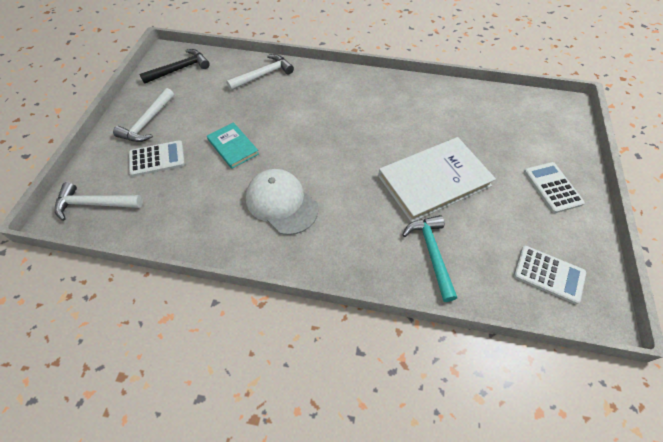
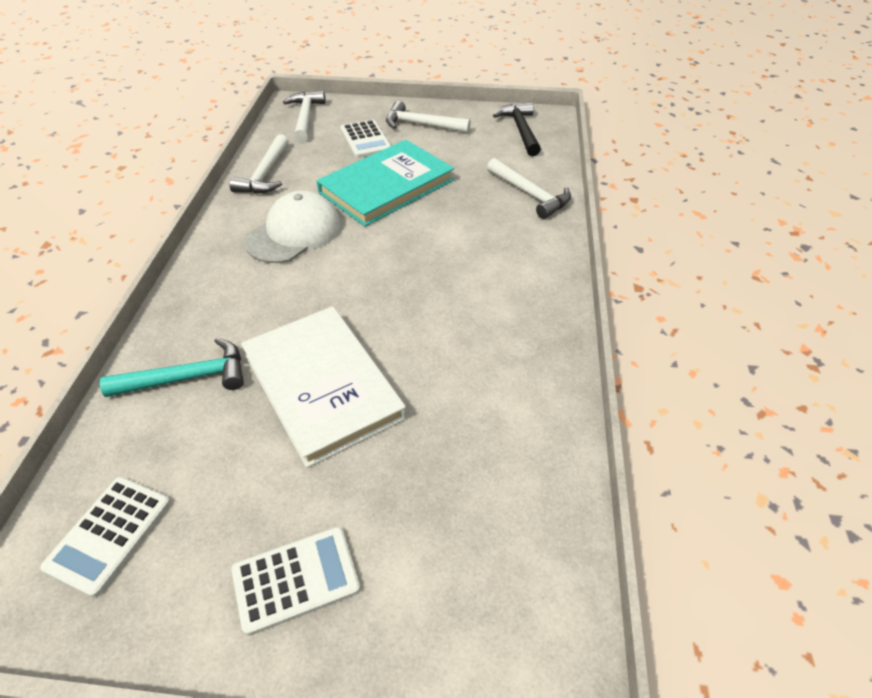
camera: 85 degrees right, 10 degrees down
(180, 69) = (520, 130): black hammer -> black hammer turned 150 degrees counterclockwise
(189, 229) = (265, 174): none -> white hammer
(233, 147) = (387, 186): turquoise book -> turquoise book, size x1.88

